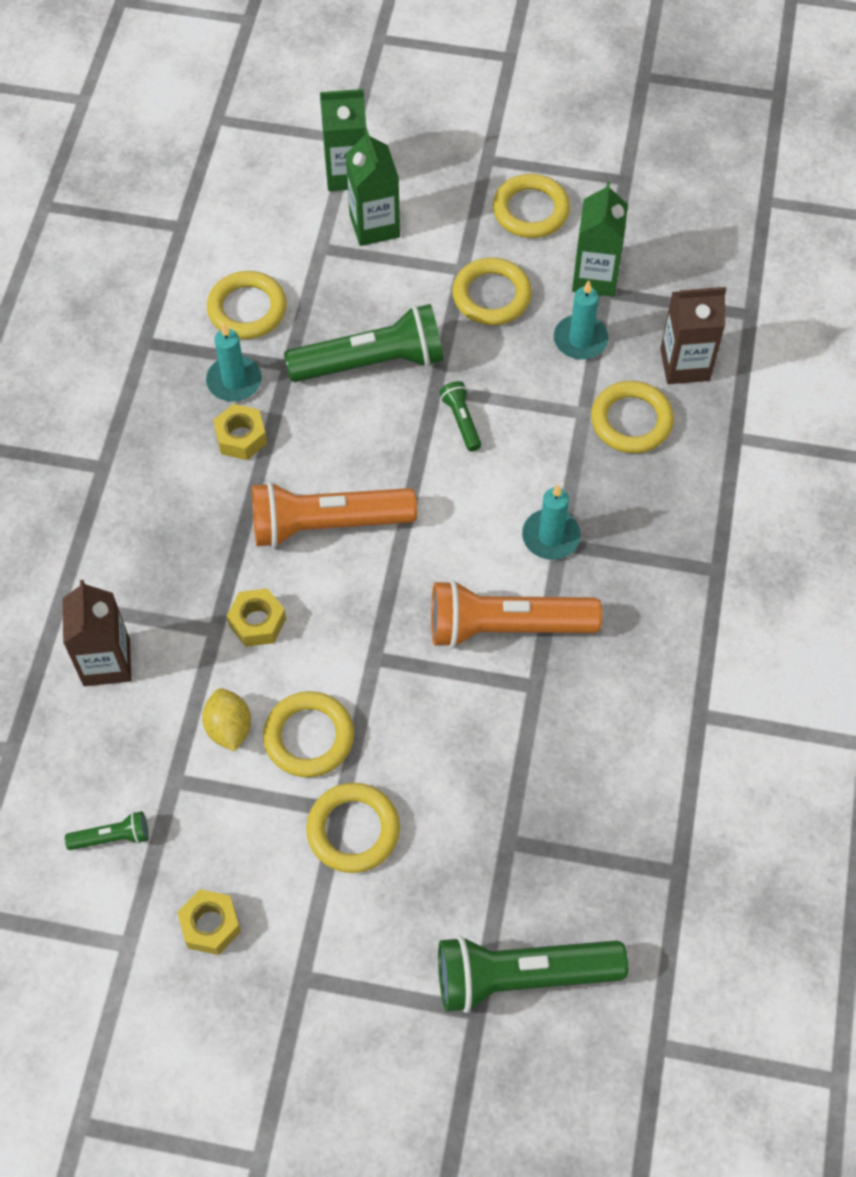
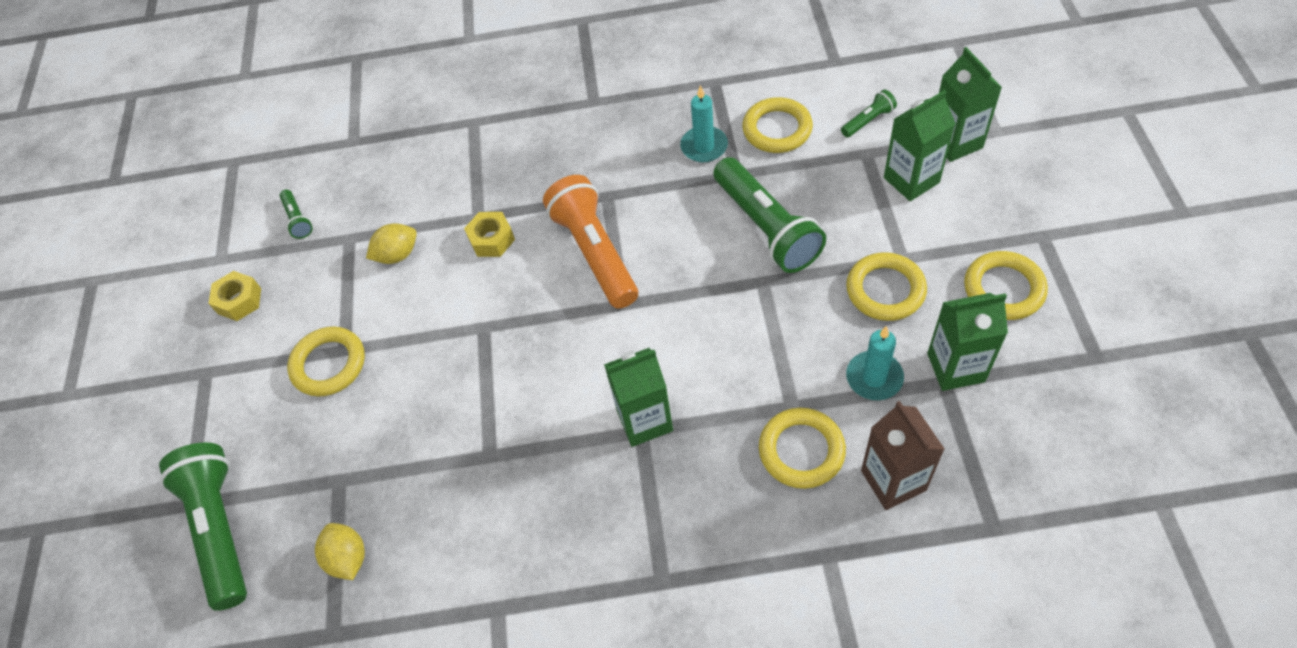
camera: 80 degrees right, 5 degrees down
(106, 662) = (432, 165): brown carton -> none
(241, 437) = (653, 170): yellow nut -> none
(309, 737) = (401, 307): yellow ring -> none
(461, 421) = (737, 312): green flashlight -> green flashlight (868, 121)
(506, 627) = (540, 413): orange flashlight -> none
(550, 536) = (644, 420): turquoise candle -> green carton
(602, 845) = (348, 558): none -> yellow lemon

